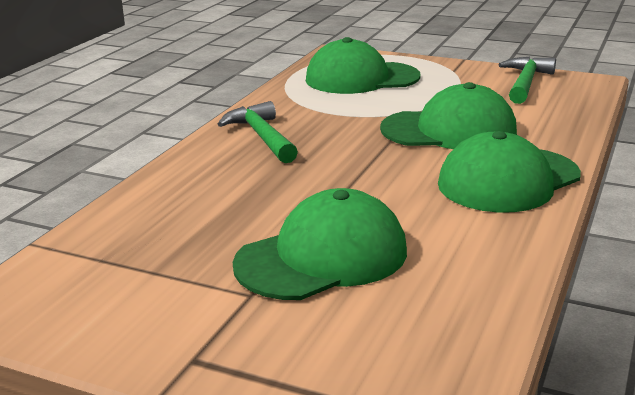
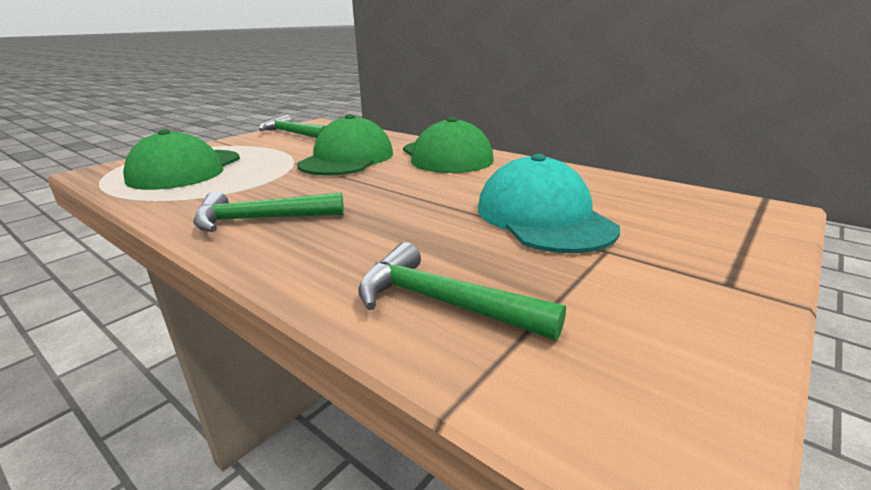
camera: 75 degrees left, 0 degrees up
(142, 227) = (443, 303): none -> green hammer
(322, 257) = (543, 217): green cap -> turquoise cap

